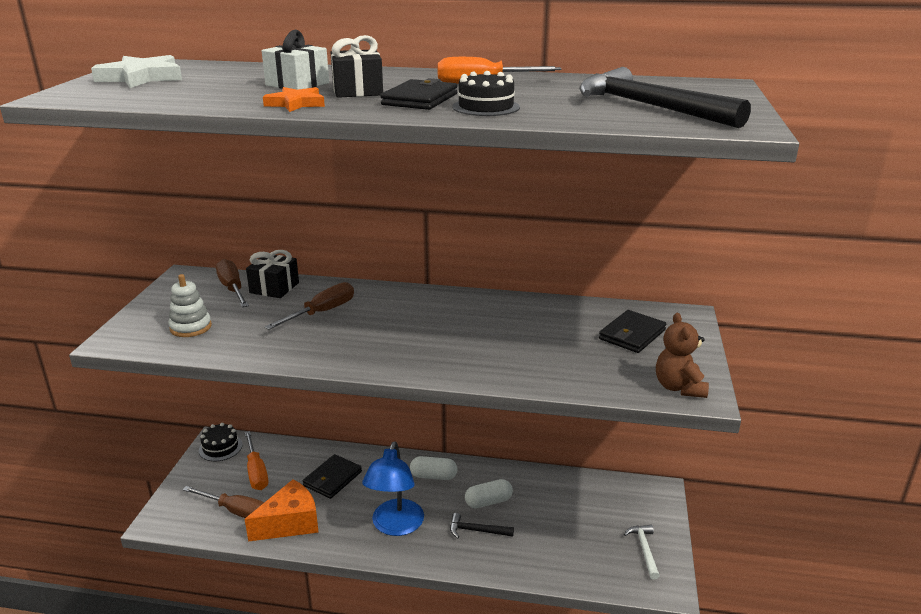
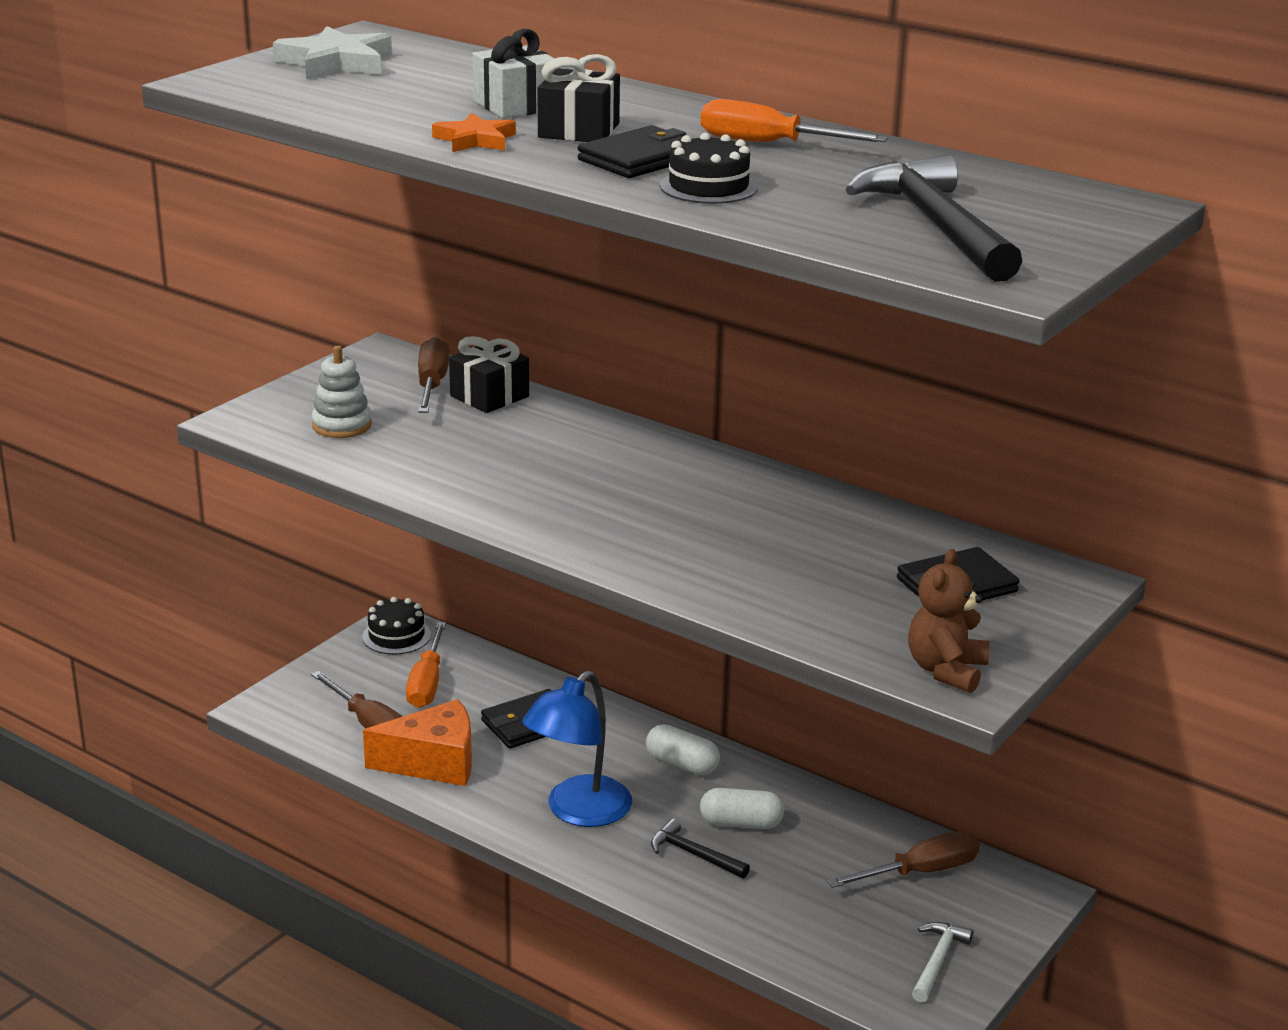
camera: 25 degrees right, 0 degrees up
(322, 312) = (527, 446): brown screwdriver -> brown screwdriver (920, 872)

